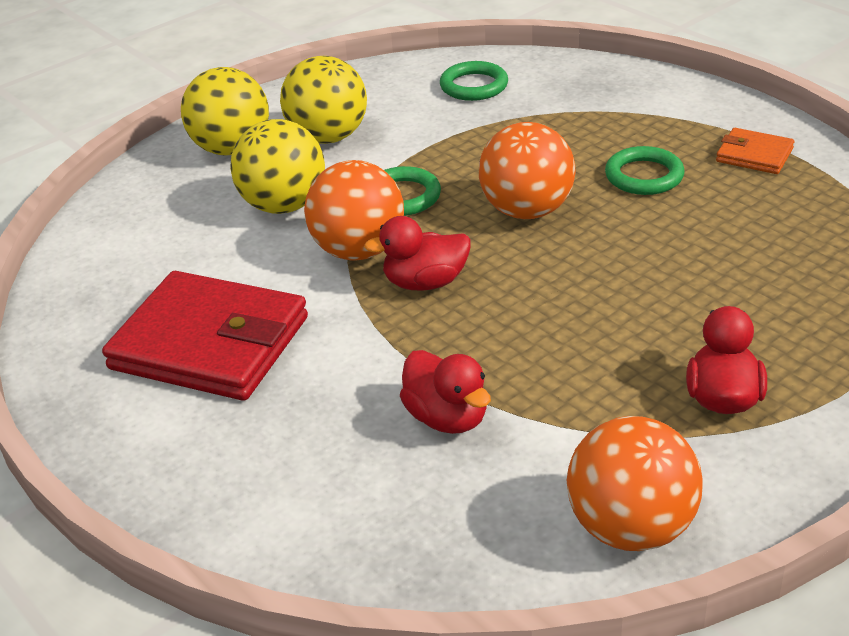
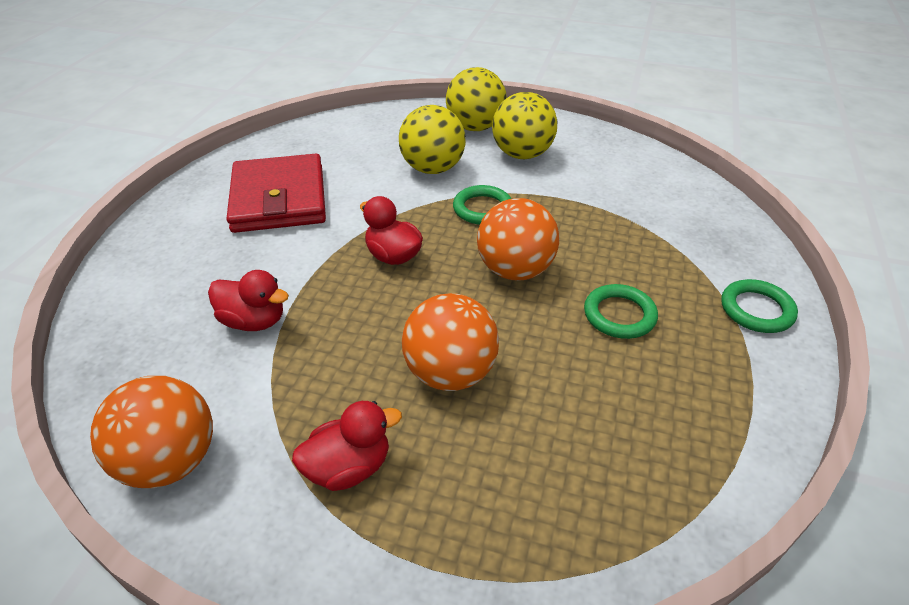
camera: 55 degrees right, 5 degrees up
(359, 251) = (407, 215): orange ball -> orange ball (450, 373)
(447, 418) = (254, 321): red duck -> red duck turned 90 degrees counterclockwise
(474, 86) = (650, 186): green ring -> green ring (756, 310)
(754, 155) = (721, 373): orange wallet -> none

